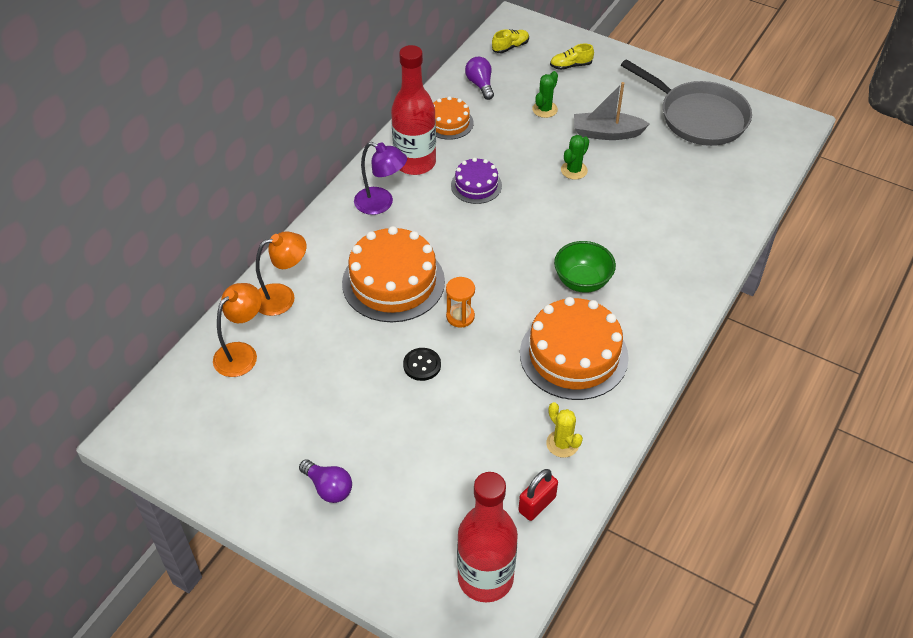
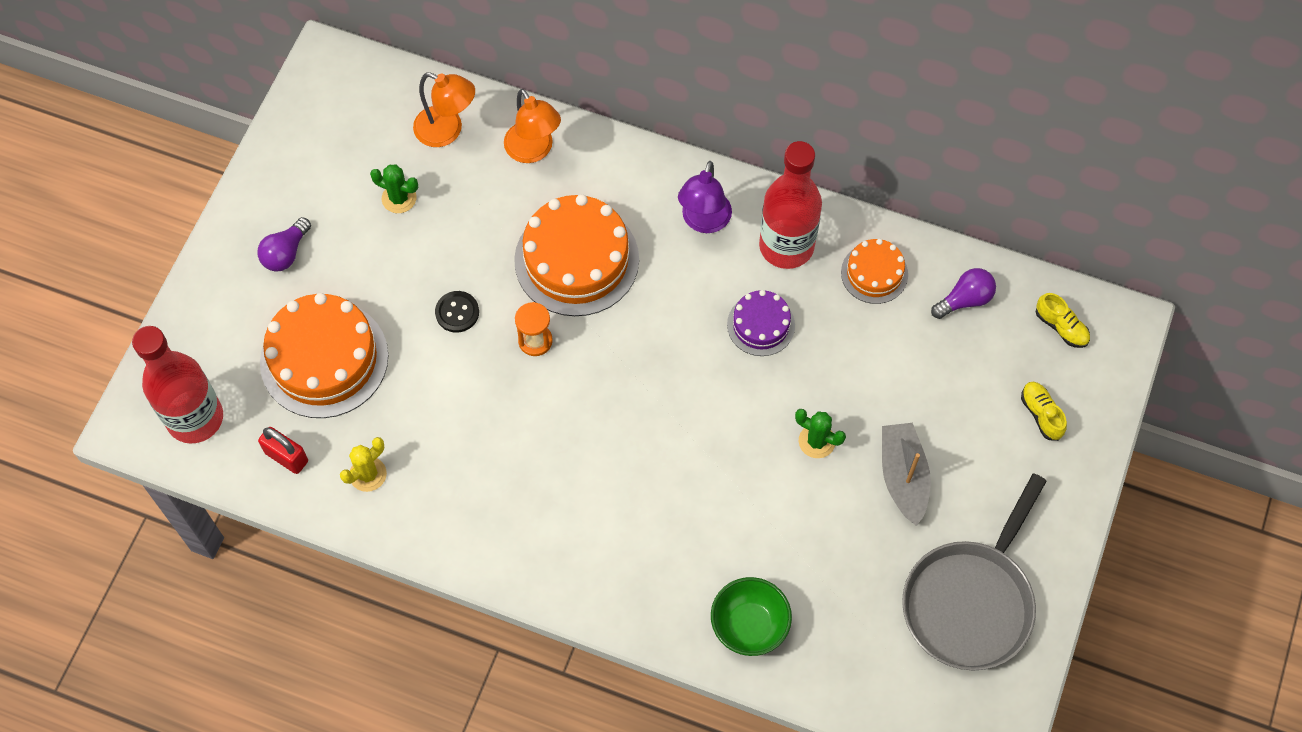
camera: 80 degrees right, 15 degrees up
(544, 109) = (933, 390): green cactus -> green cactus (399, 198)
(573, 355) = (496, 473): orange cake -> orange cake (324, 359)
(582, 281) = (616, 472): green bowl -> green bowl (749, 626)

